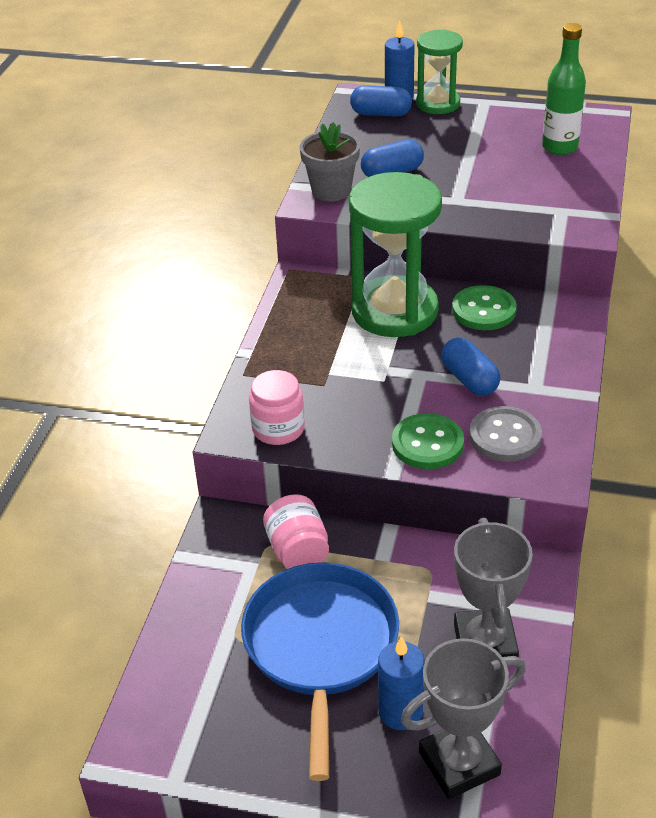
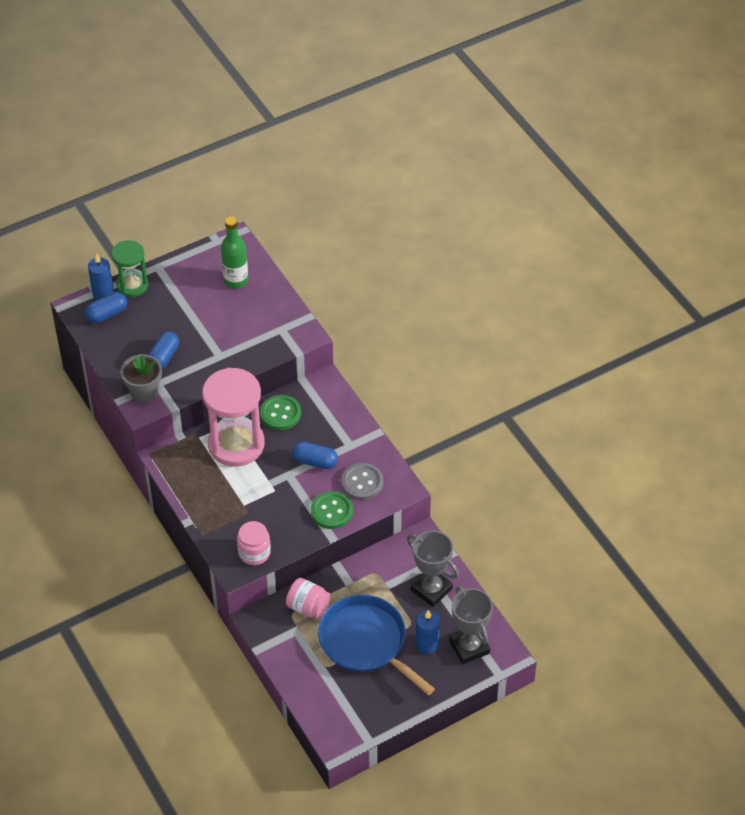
camera: 45 degrees left, 10 degrees up
(394, 311) = (236, 444): green hourglass -> pink hourglass
(459, 763) = (469, 647): grey trophy -> grey trophy turned 45 degrees counterclockwise

